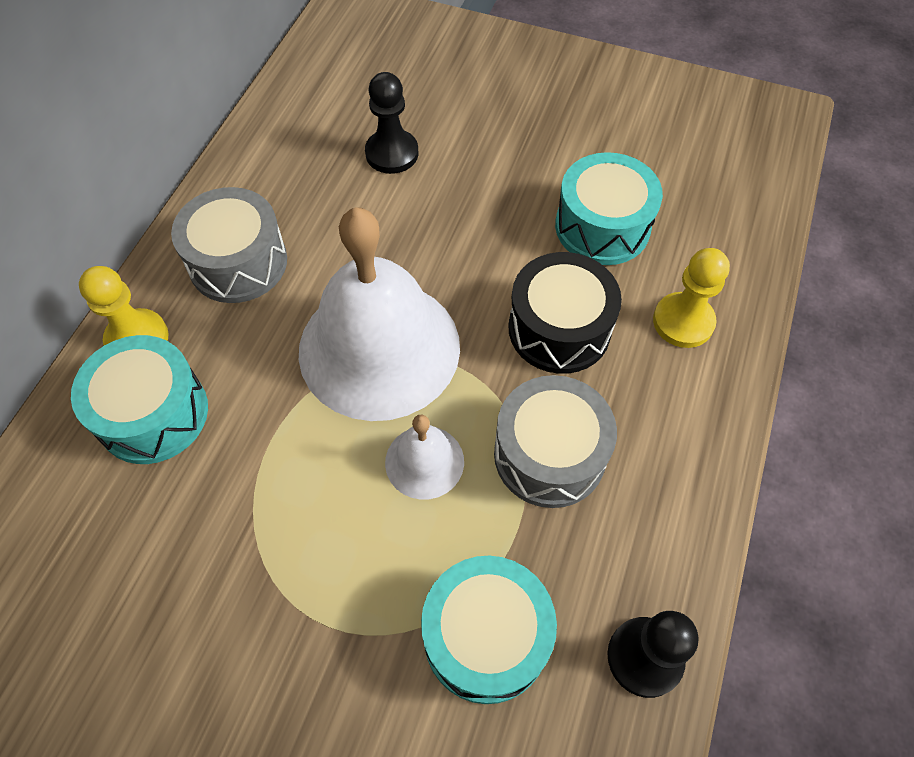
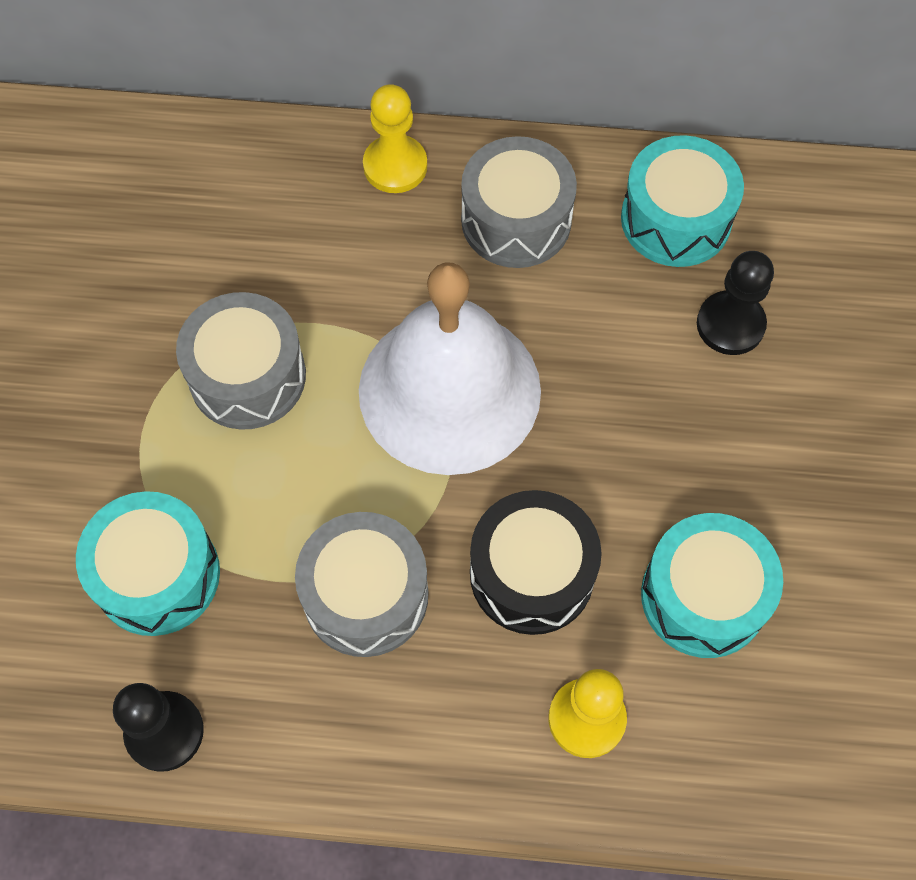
camera: 75 degrees right, 5 degrees up
(153, 413) = (317, 212): turquoise drum -> turquoise drum (676, 219)
(303, 511) = (247, 376): none -> grey drum
(424, 461) = (326, 471): white bell -> none

